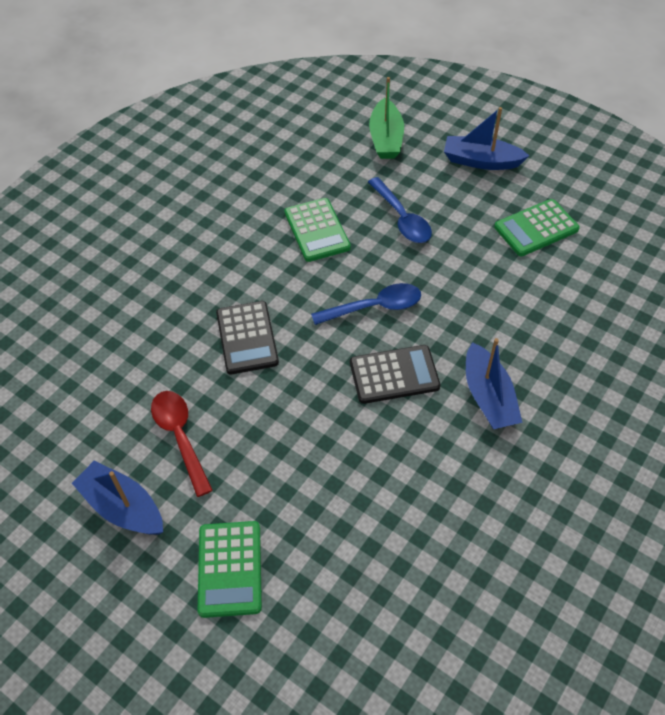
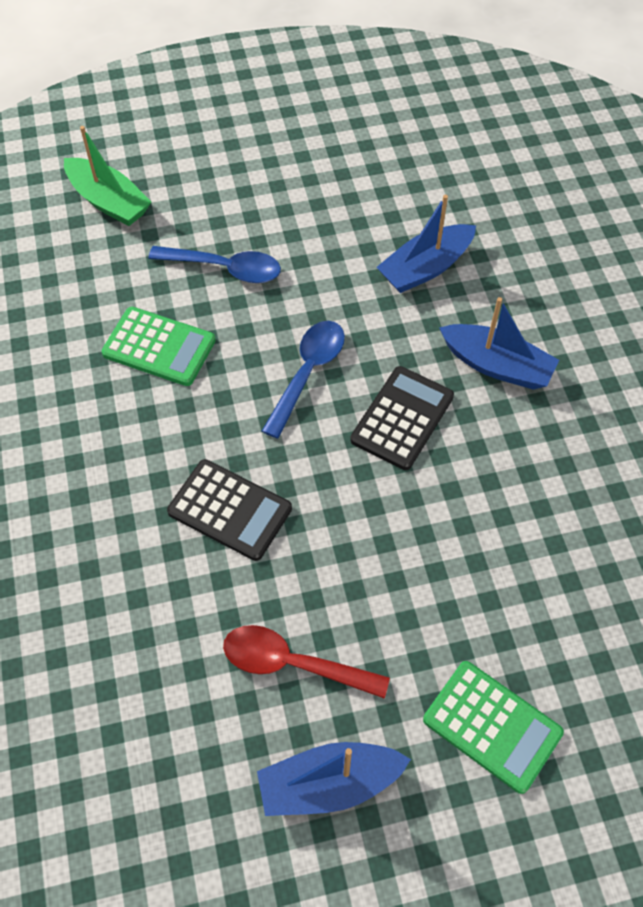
camera: 50 degrees left, 5 degrees up
(481, 161) = (227, 156): blue boat -> blue boat (425, 268)
(536, 228) = (351, 183): green calculator -> none

